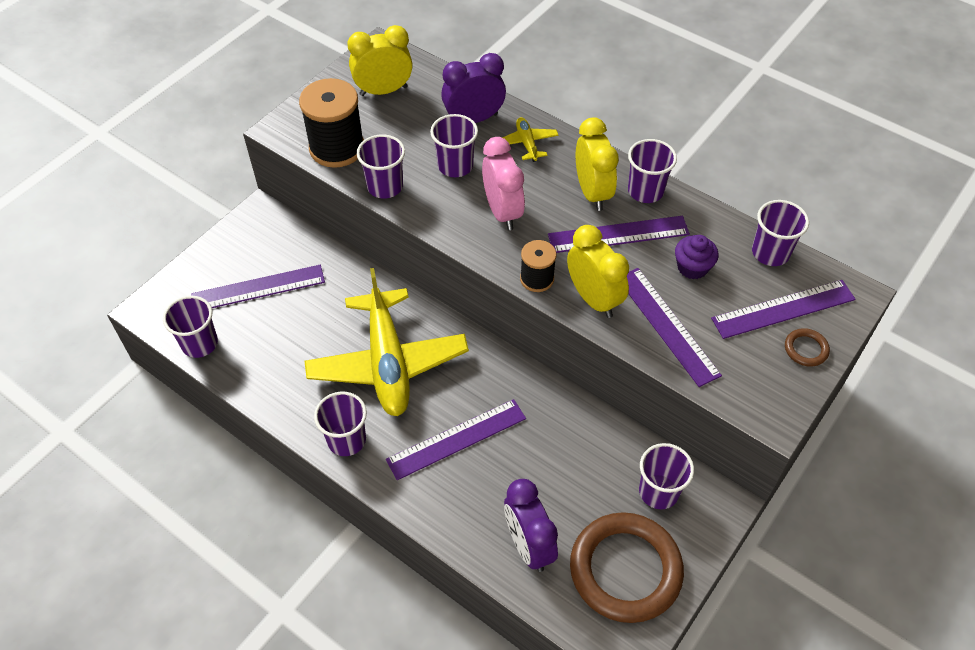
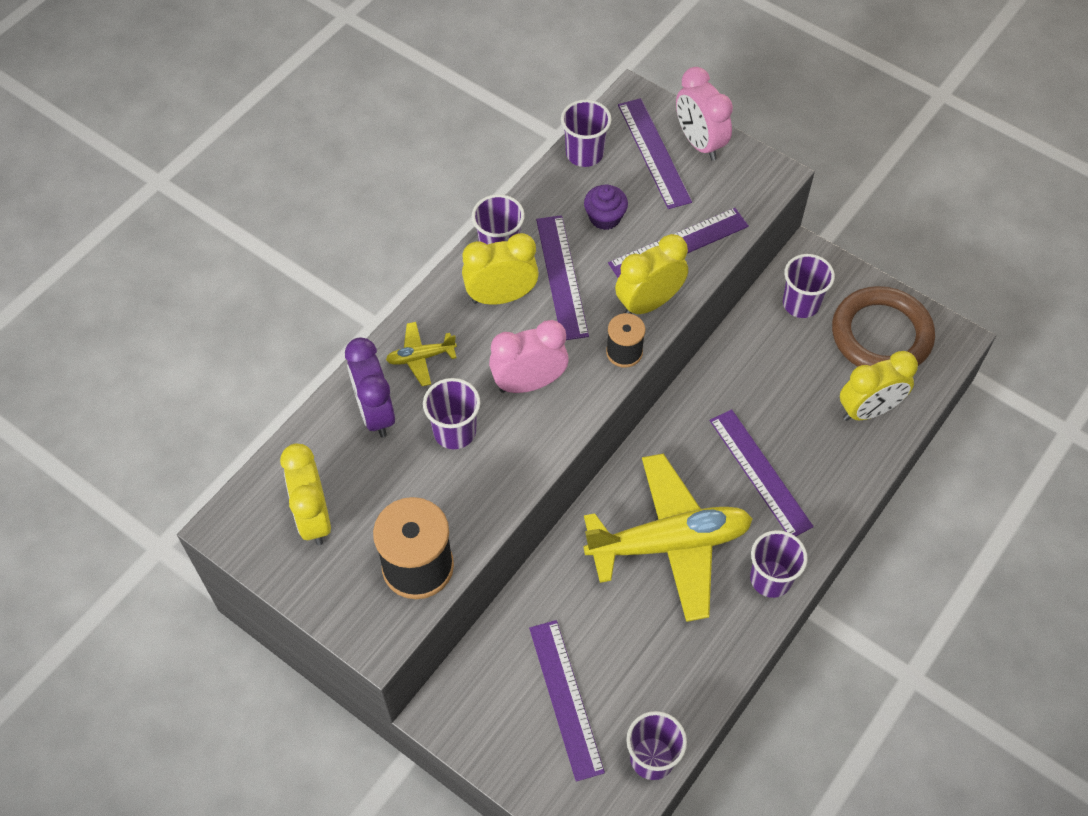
camera: 90 degrees left, 5 degrees up
(385, 186) = (487, 506): purple cup -> none
(528, 545) = (868, 410): purple clock -> yellow clock
(806, 349) = (699, 143): brown ring -> pink clock

